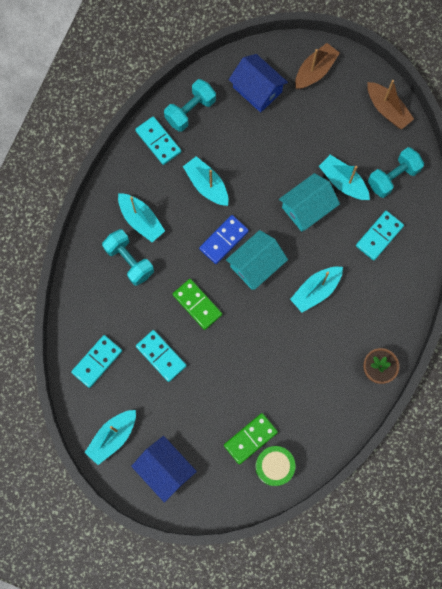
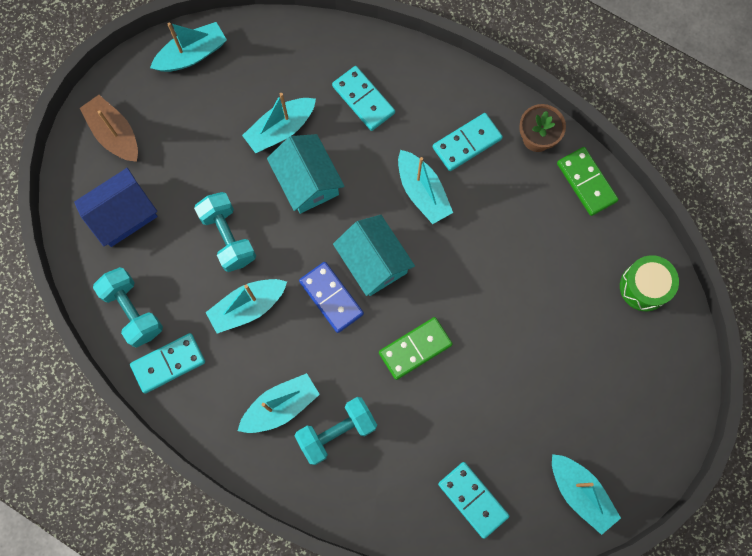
camera: 80 degrees left, 0 degrees up
(161, 356) = (478, 409): turquoise domino -> turquoise domino (467, 143)
(165, 469) = (632, 428): blue house -> none
(250, 439) = (605, 310): green domino -> green domino (586, 182)
(387, 110) = (192, 54): brown boat -> turquoise boat
(393, 177) = (287, 67): turquoise dumbbell -> turquoise dumbbell (228, 237)

